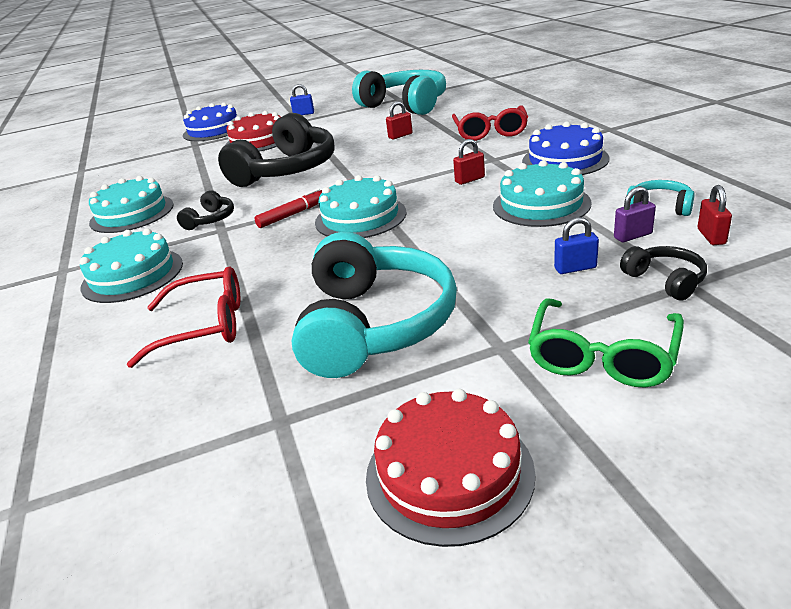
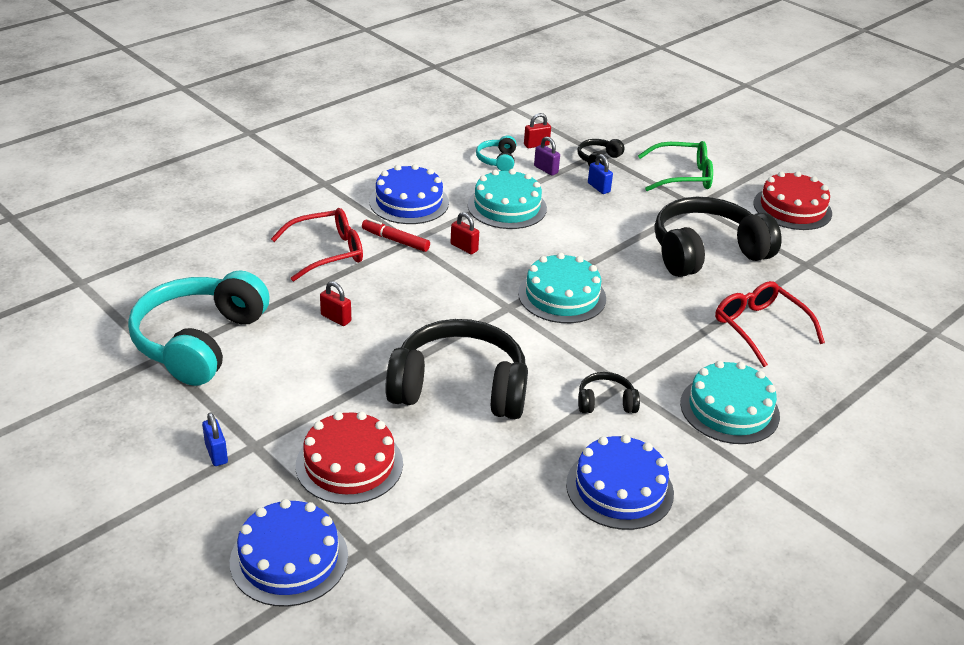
camera: 120 degrees left, 5 degrees up
(132, 213) = (619, 488): turquoise cake -> blue cake
(293, 214) = (572, 342): red marker -> red marker (395, 240)
(374, 325) = (706, 252): turquoise headphones -> black headphones

